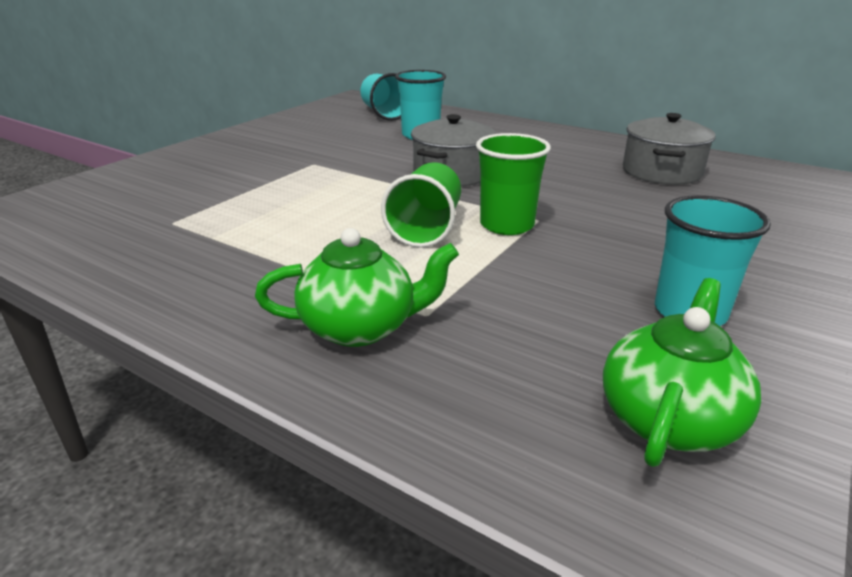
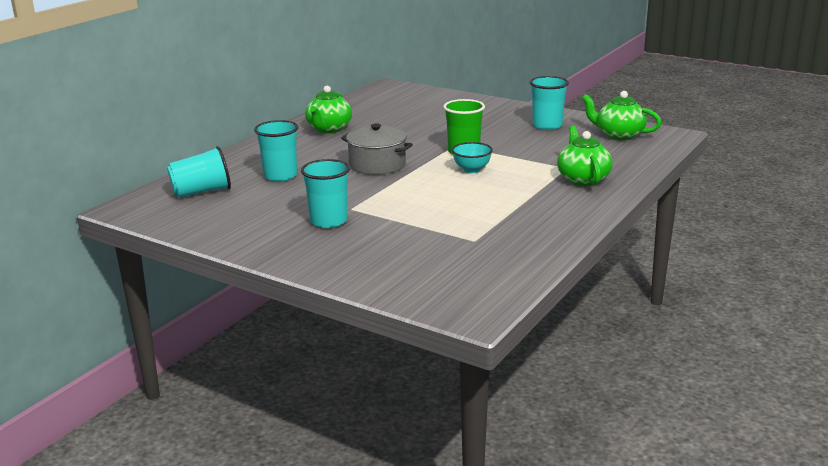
camera: 90 degrees left, 5 degrees down
(284, 156) = (328, 221): none -> turquoise cup
(426, 228) = (471, 170): green cup -> turquoise bowl
(584, 149) = (329, 129): none -> green teapot
(661, 172) = (376, 115): grey pot -> none

